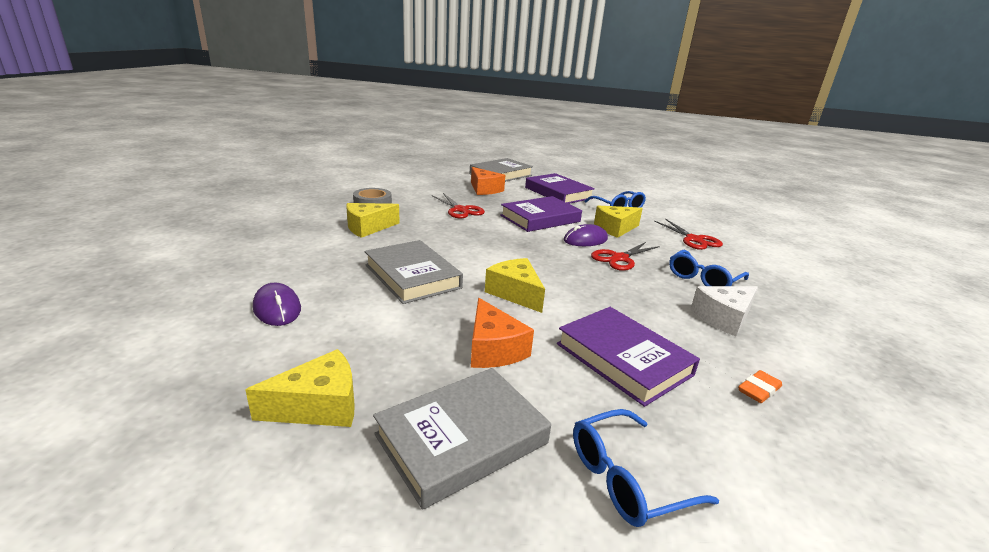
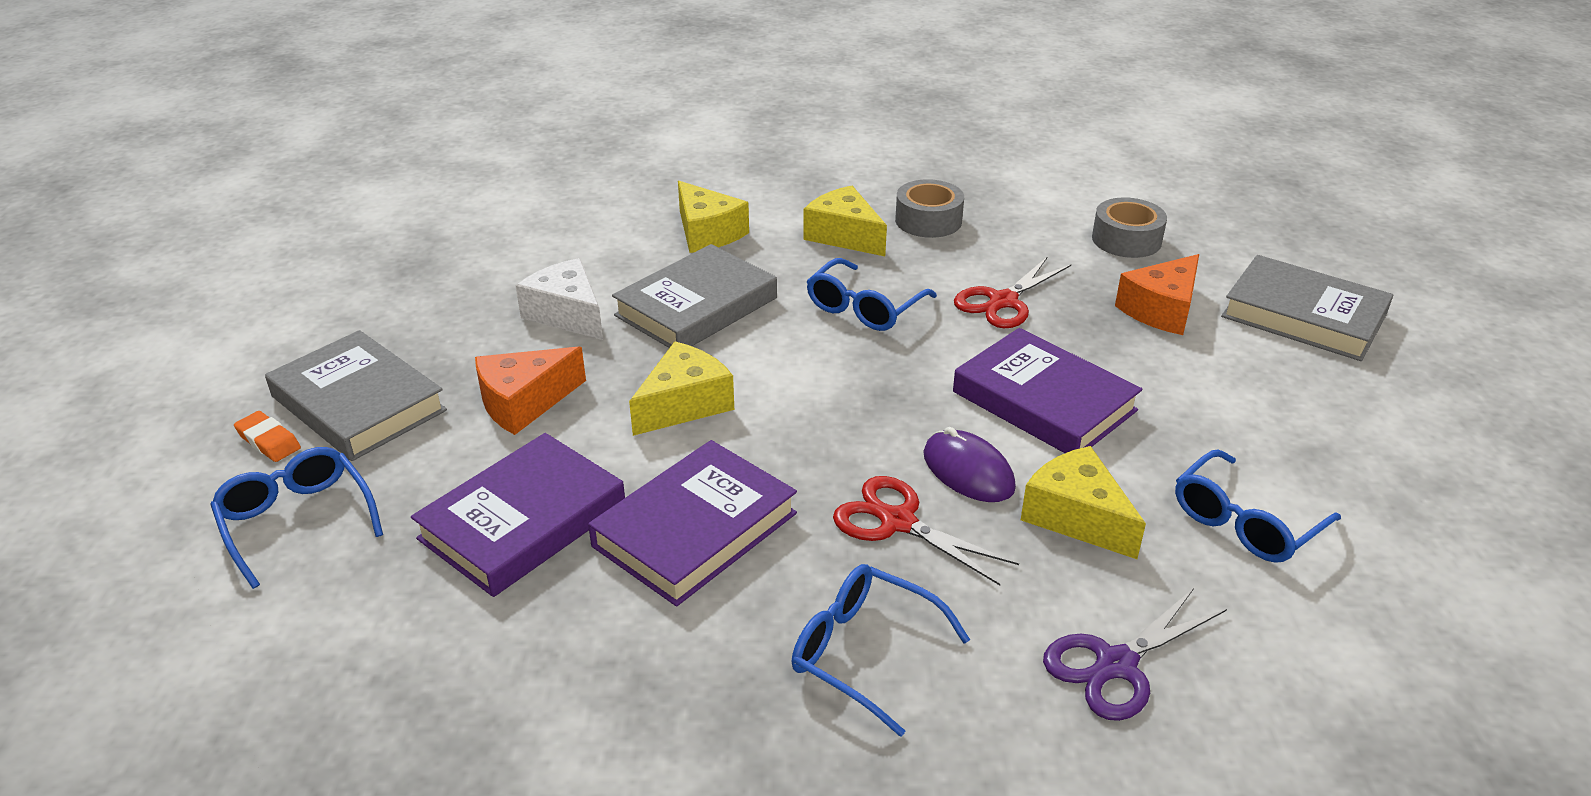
camera: 80 degrees right, 10 degrees up
(277, 308) = (575, 240): purple mouse -> none
(319, 406) = (404, 312): yellow cheese -> yellow cheese (707, 233)
(427, 182) = (1126, 240): none -> grey tape
(446, 236) = (864, 308): none -> blue glasses
(558, 193) = (1259, 414): purple book -> purple book (695, 529)
(694, 239) = (1115, 665): red scissors -> purple scissors
(723, 318) = (690, 662): white cheese -> white cheese (567, 314)
(758, 390) = (465, 671): orange eraser -> orange eraser (269, 441)

